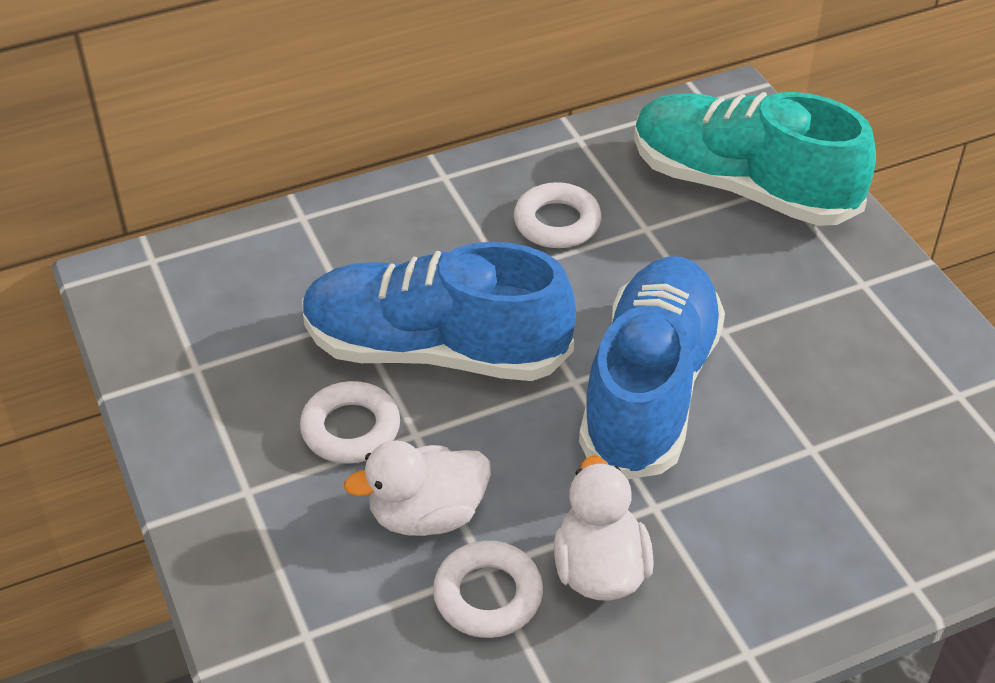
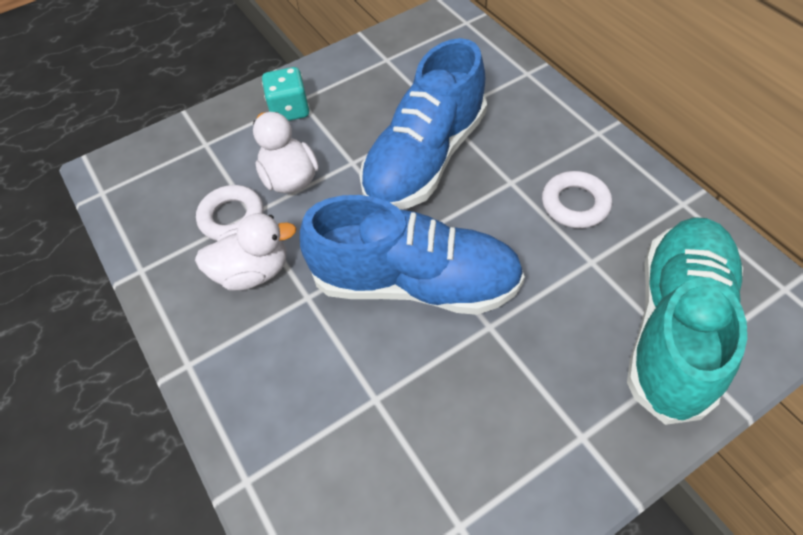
camera: 85 degrees right, 10 degrees up
(267, 507) = (289, 110): none -> turquoise dice
(351, 429) = (351, 132): white ring -> none
(436, 350) = (425, 158): blue shoe -> blue shoe turned 150 degrees counterclockwise

